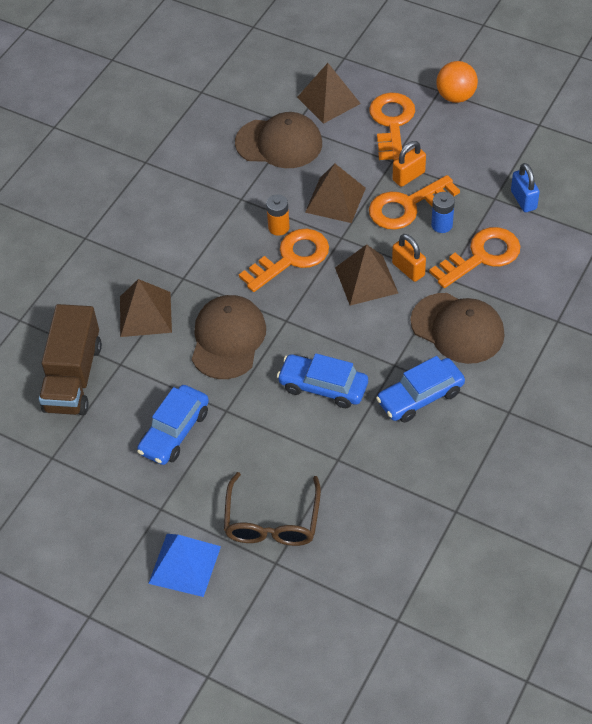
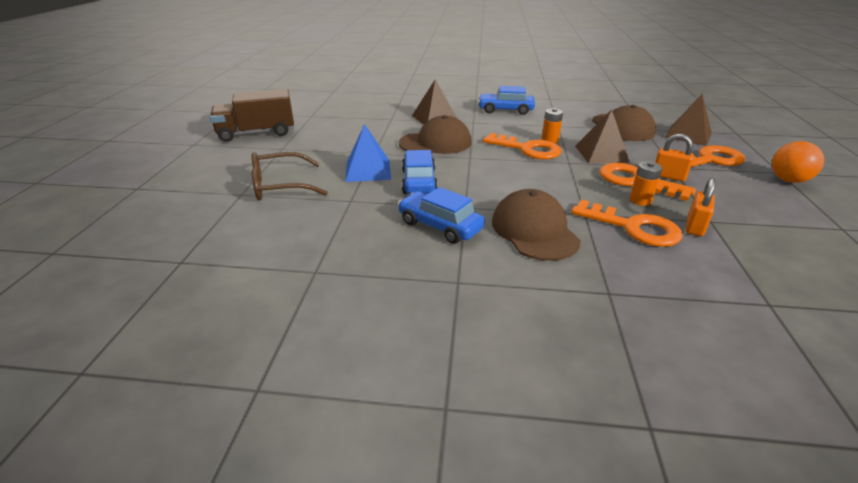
camera: 65 degrees right, 20 degrees down
(73, 377) = (372, 110): brown truck -> brown truck (257, 133)
(174, 431) = (347, 141): blue car -> blue car (505, 110)
(184, 565) = (236, 163): blue pyramid -> blue pyramid (368, 170)
(366, 280) = (540, 179): brown pyramid -> none
(408, 269) = (572, 194): orange padlock -> orange padlock (694, 227)
(442, 225) = (640, 200): blue battery -> orange battery
(457, 328) = (534, 230): brown cap -> brown cap turned 150 degrees clockwise
(523, 200) = (734, 238): blue padlock -> none

